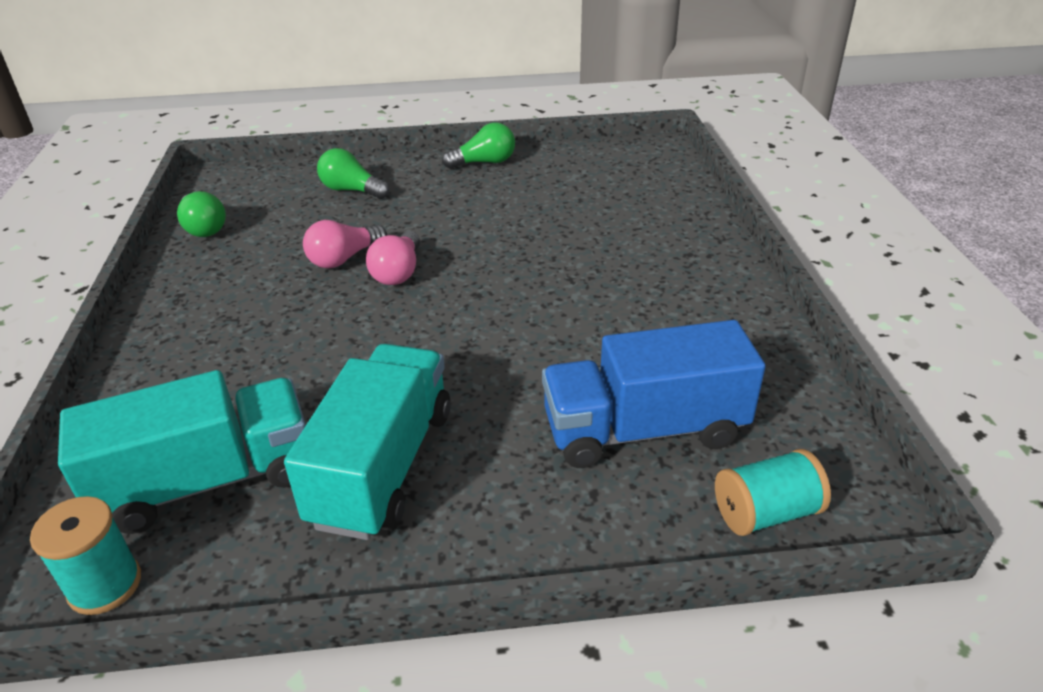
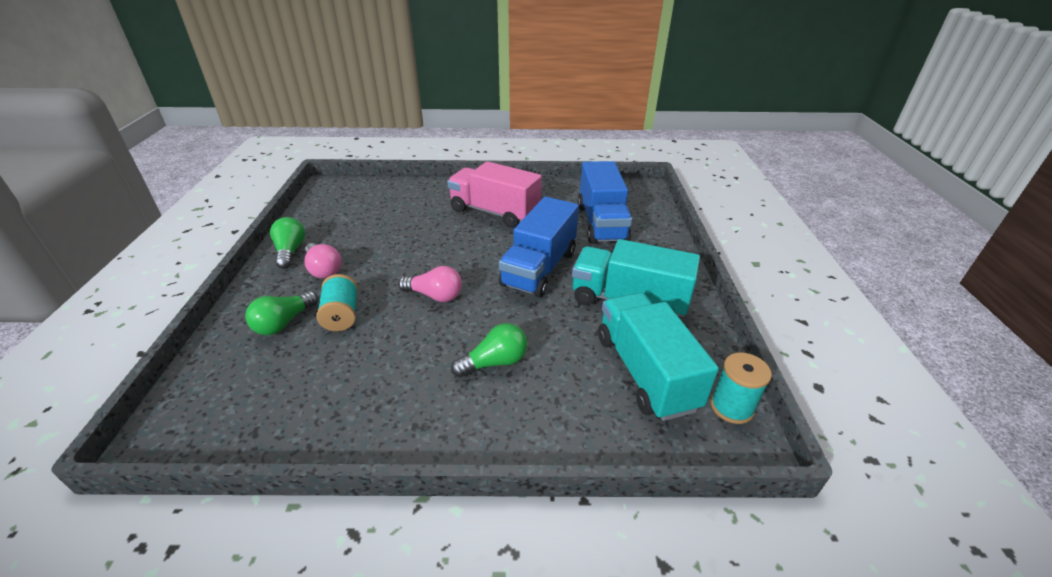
camera: 85 degrees left, 0 degrees up
(203, 227) = (289, 427): green light bulb -> green light bulb (494, 362)
(344, 259) = (402, 323): pink light bulb -> pink light bulb (323, 269)
(470, 357) = (539, 268): none -> blue truck
(635, 295) = (494, 212): none -> pink truck
(765, 513) = (648, 204): turquoise spool -> turquoise spool (341, 315)

